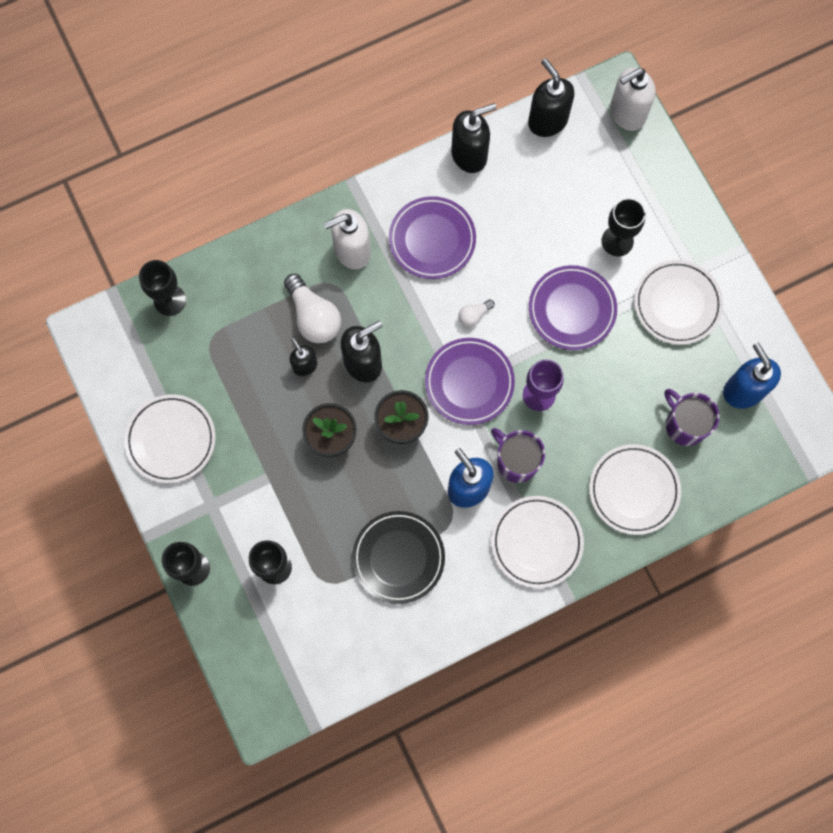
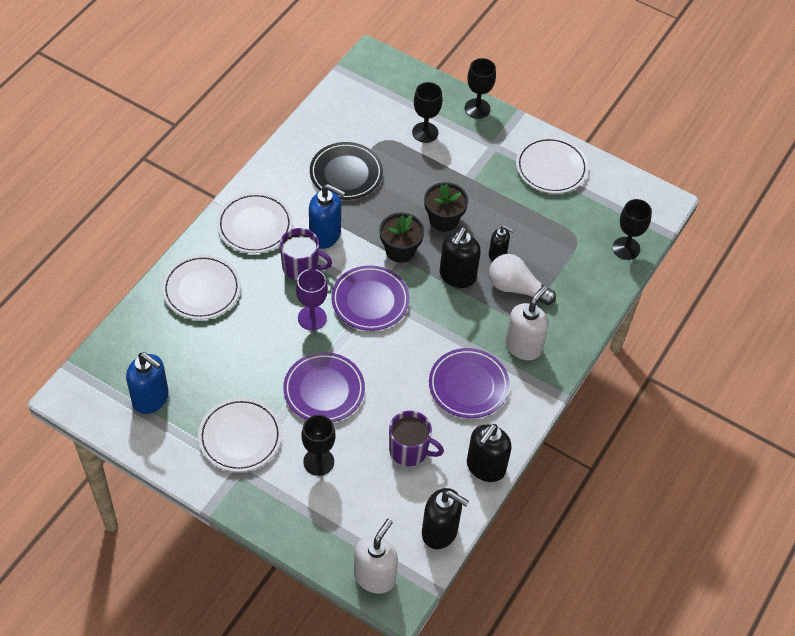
camera: 145 degrees right, 20 degrees down
(474, 315) = (398, 348): white light bulb -> none
(685, 425) = (186, 352): purple mug -> purple mug (409, 450)

